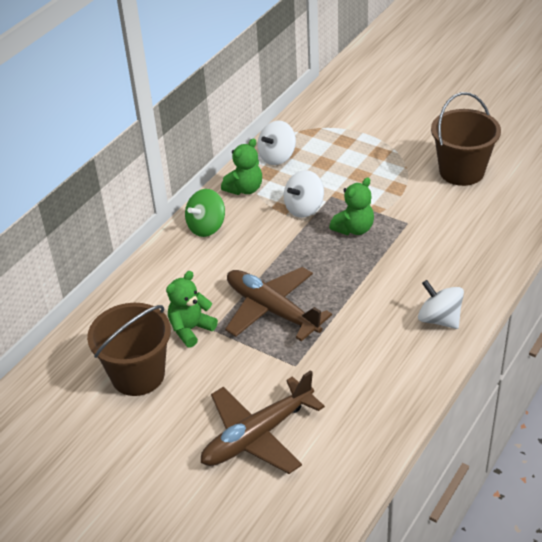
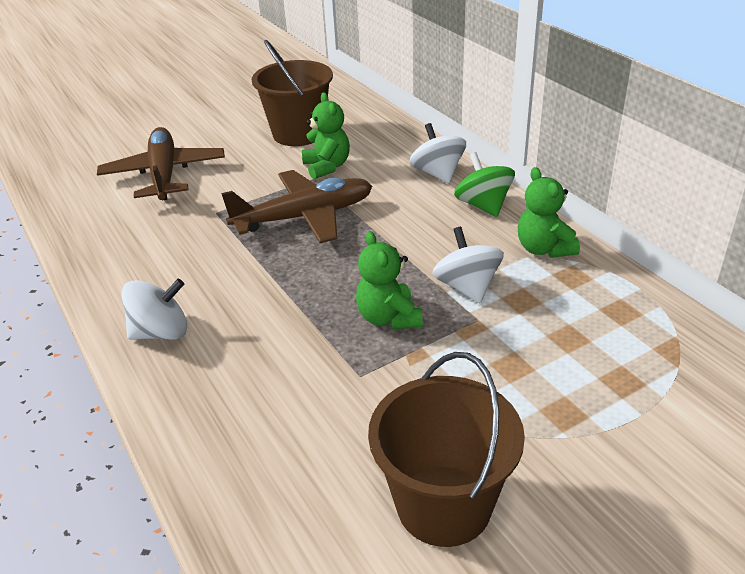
camera: 115 degrees right, 5 degrees down
(277, 157) = (609, 295): white spinning top -> white spinning top (437, 173)

